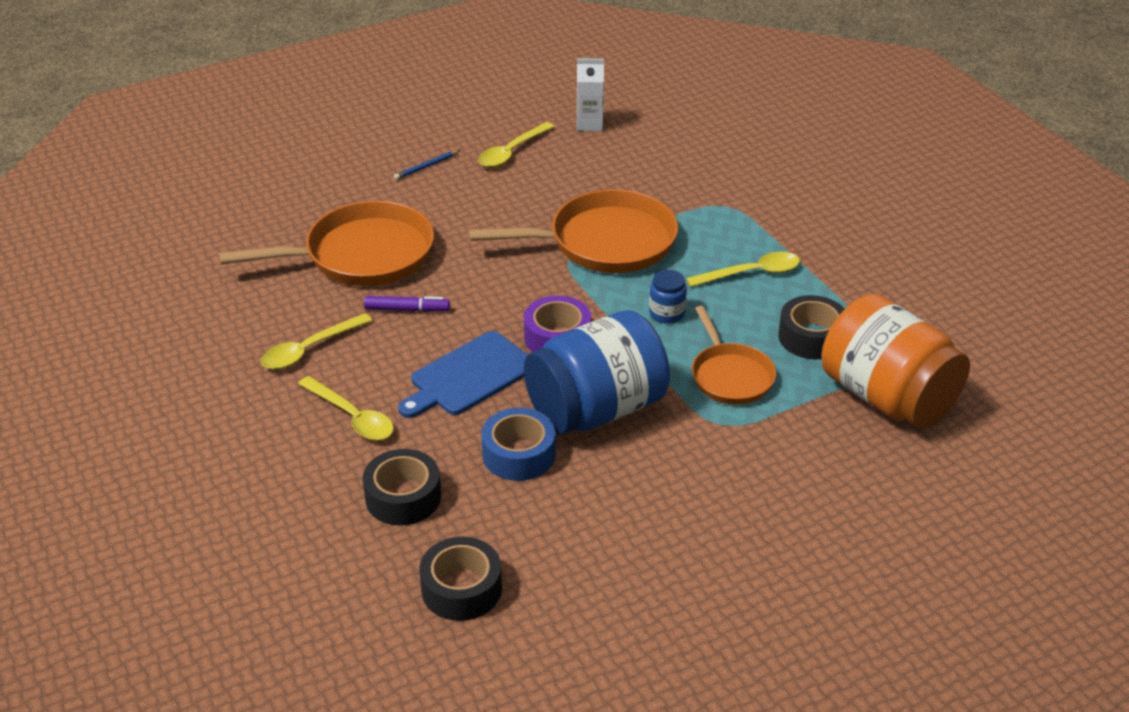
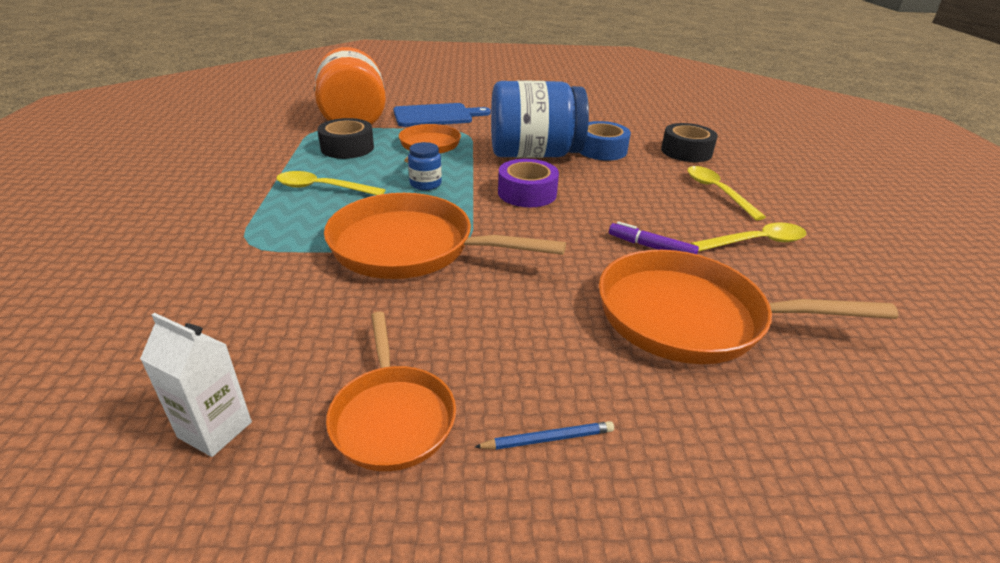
camera: 155 degrees left, 5 degrees down
(461, 589) = (662, 120): black tape -> none
(469, 376) = (614, 190): blue cutting board -> blue cutting board (436, 116)
(511, 152) = (392, 416): yellow spoon -> orange pan

